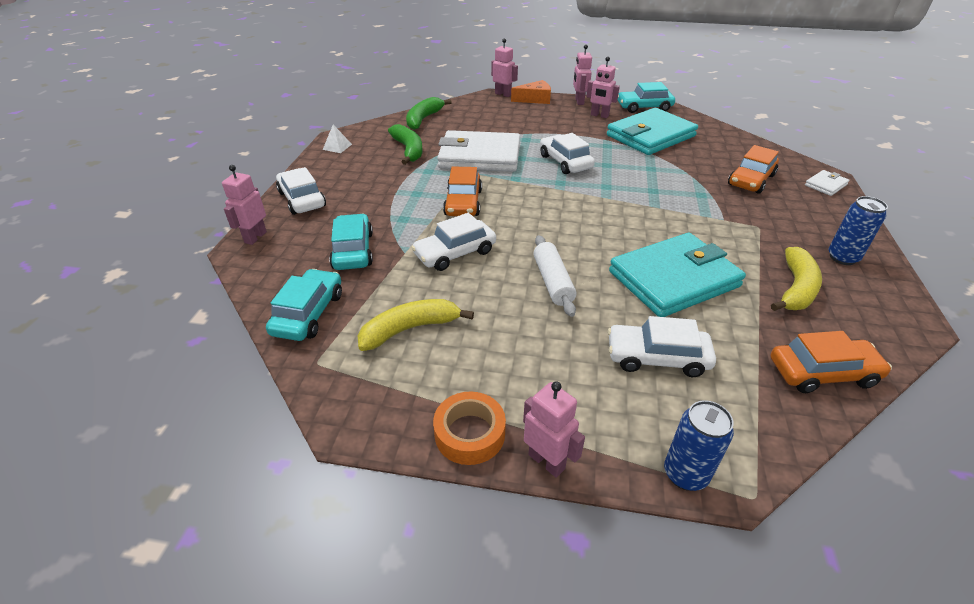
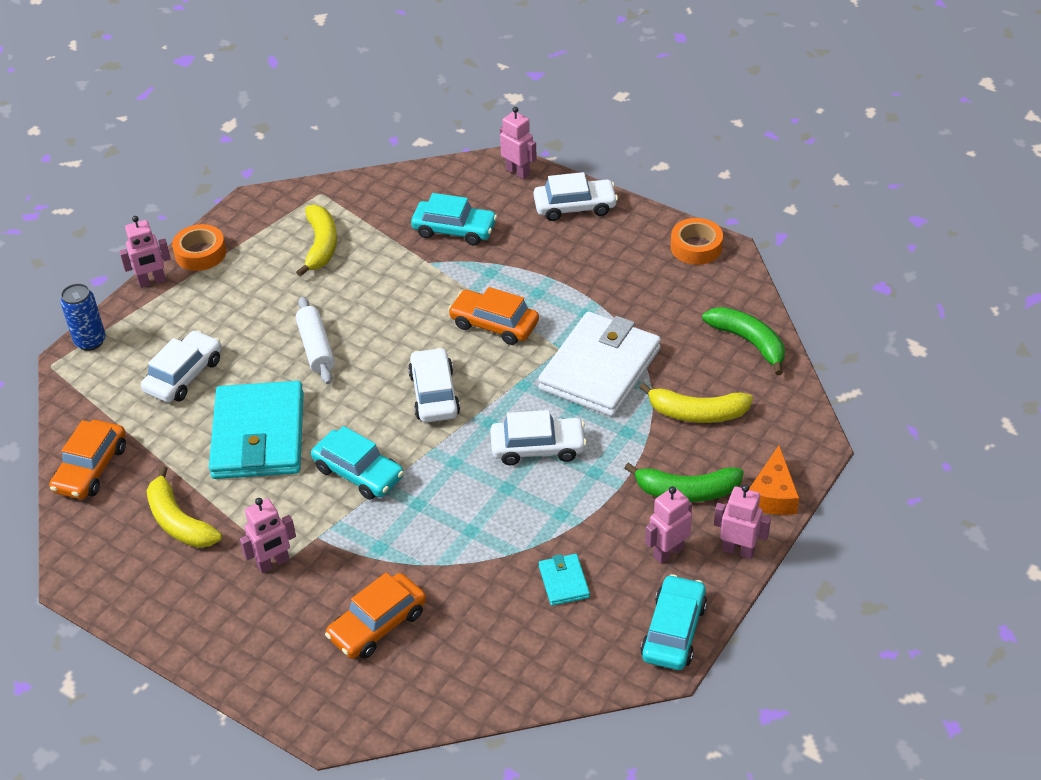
camera: 115 degrees right, 5 degrees up
(309, 313) = (380, 195): turquoise car -> turquoise car (358, 473)
(337, 147) = (696, 247): white pyramid -> orange tape
(408, 150) = (653, 307): green banana -> green banana (686, 491)
(455, 253) = (405, 295): white car -> white car (434, 394)
(493, 124) = (697, 413): none -> yellow banana
(503, 94) = (812, 460): pink robot -> pink robot (273, 563)
(552, 282) = (316, 348): white rolling pin -> white rolling pin turned 60 degrees clockwise
(650, 136) = (564, 582): turquoise wallet -> turquoise wallet, size x0.42
(750, 180) = (377, 624): orange car -> orange car turned 105 degrees counterclockwise
(825, 185) = (313, 705): white wallet -> none
(842, 258) = (186, 599): blue can -> none

